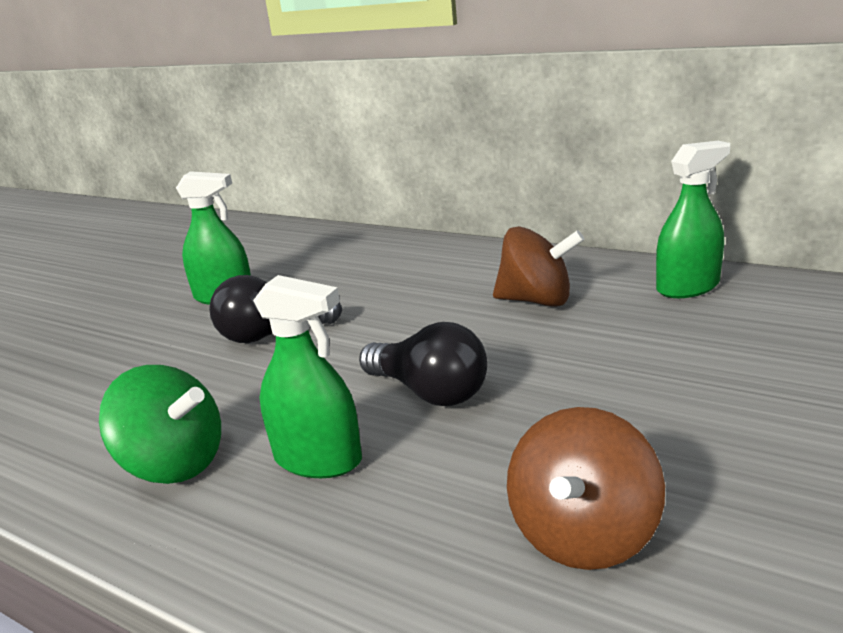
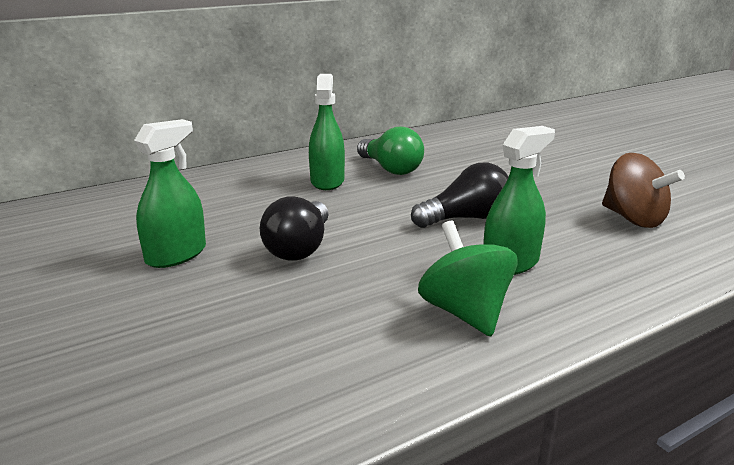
camera: 65 degrees left, 0 degrees up
(174, 464) = (465, 313): green spinning top -> green spinning top turned 75 degrees counterclockwise
(537, 301) = (390, 169): brown spinning top -> green light bulb
(687, 287) = (431, 140): green spray bottle -> green spray bottle (327, 181)

